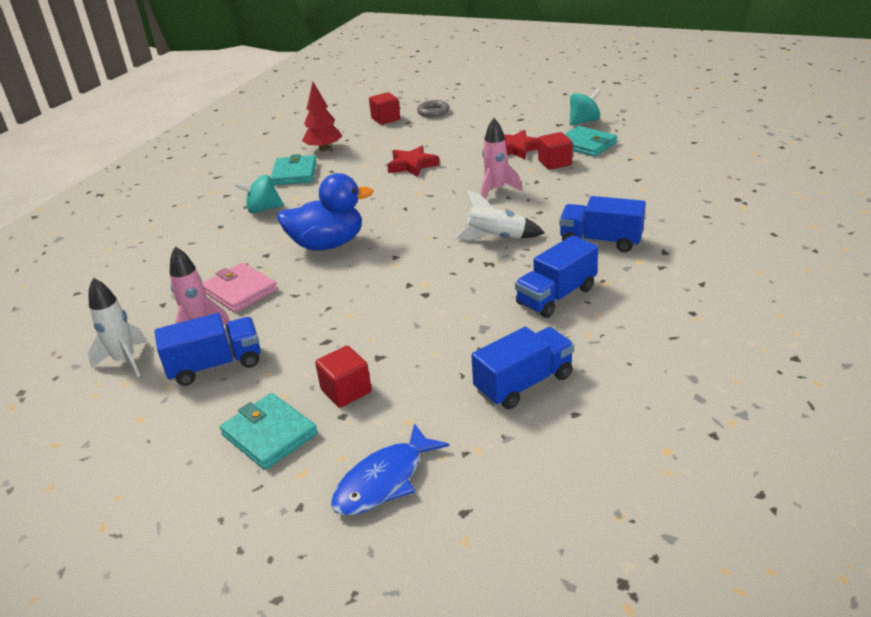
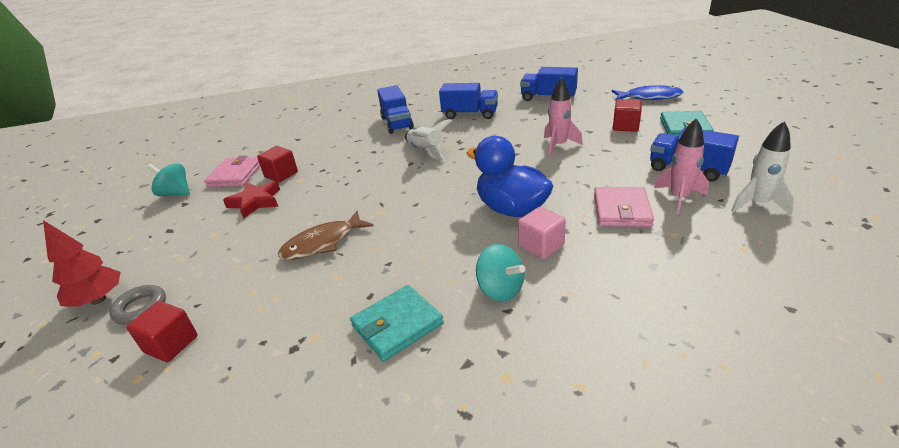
camera: 125 degrees left, 0 degrees up
(270, 238) = (541, 246): none -> pink cube
(324, 149) = (305, 346): red tree -> red tree (98, 299)
(412, 165) = (322, 243): red star -> brown fish
(496, 190) = (351, 178): pink rocket -> pink rocket (558, 146)
(586, 144) = (235, 175): turquoise wallet -> pink wallet

